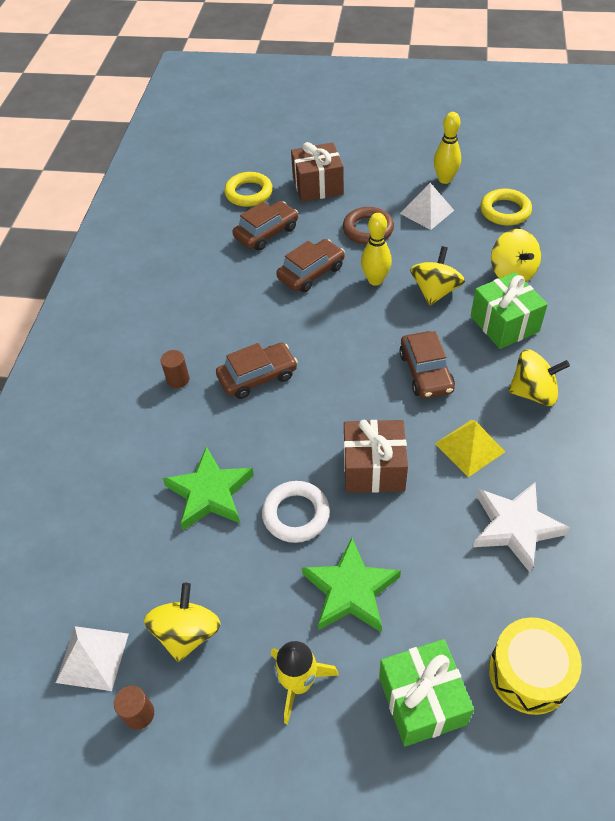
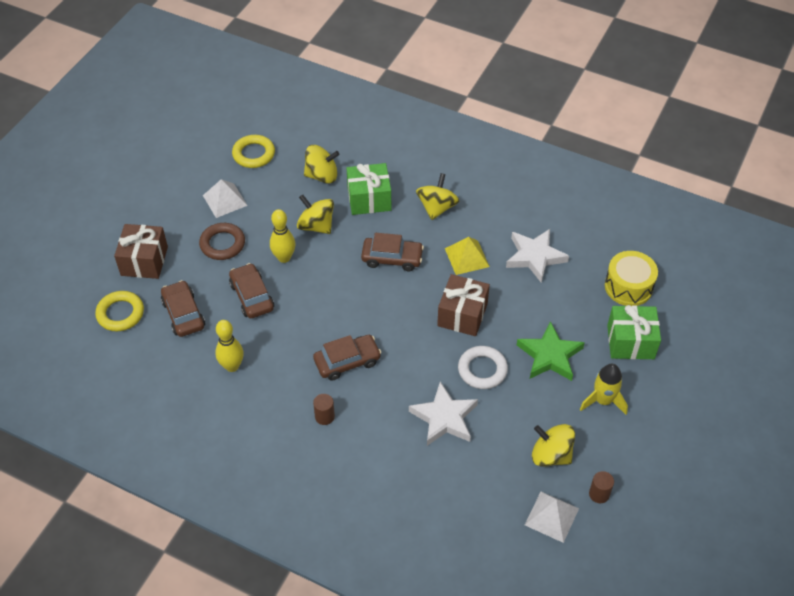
camera: 75 degrees left, 0 degrees up
(210, 493) = (444, 418): green star -> white star
(257, 376) = (347, 361): brown car -> brown car turned 75 degrees clockwise
(445, 179) = (193, 175): yellow bowling pin -> yellow bowling pin (232, 366)

